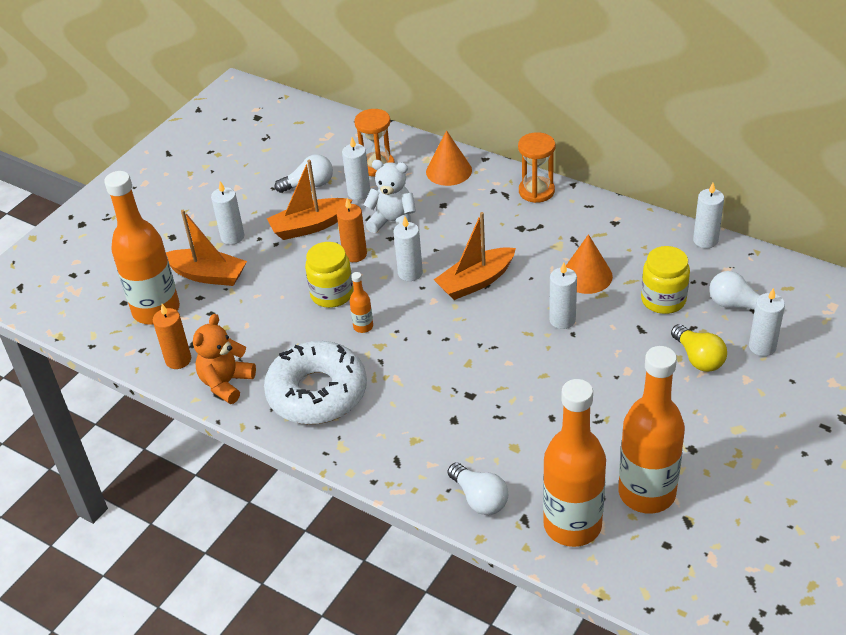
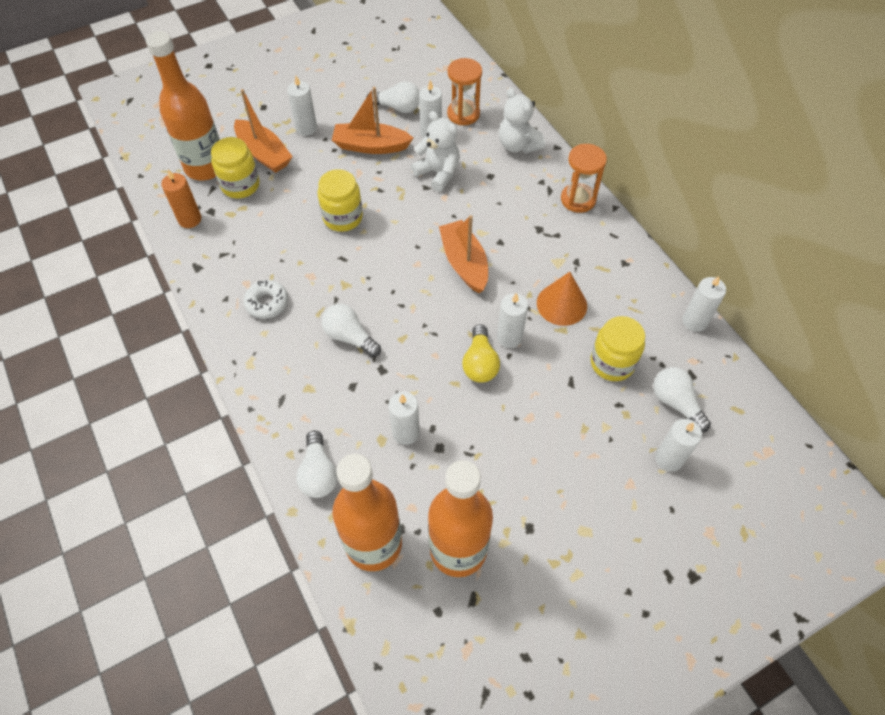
camera: 25 degrees right, 15 degrees up
(206, 310) = (240, 185): none -> yellow jar
(226, 383) = (208, 258): orange teddy bear -> none
(317, 393) = (267, 303): white donut -> white donut, size x0.47
(354, 254) = (386, 189): orange candle -> none
(363, 326) = (345, 260): orange bottle -> none
(410, 273) = (417, 228): white candle -> white candle (406, 432)
(419, 384) = (350, 337): none -> white light bulb
(449, 171) = (518, 145): orange cone -> white teddy bear
(476, 282) = (464, 263): orange boat -> orange boat turned 75 degrees clockwise
(698, 358) = (601, 439): yellow light bulb -> yellow light bulb (480, 363)

